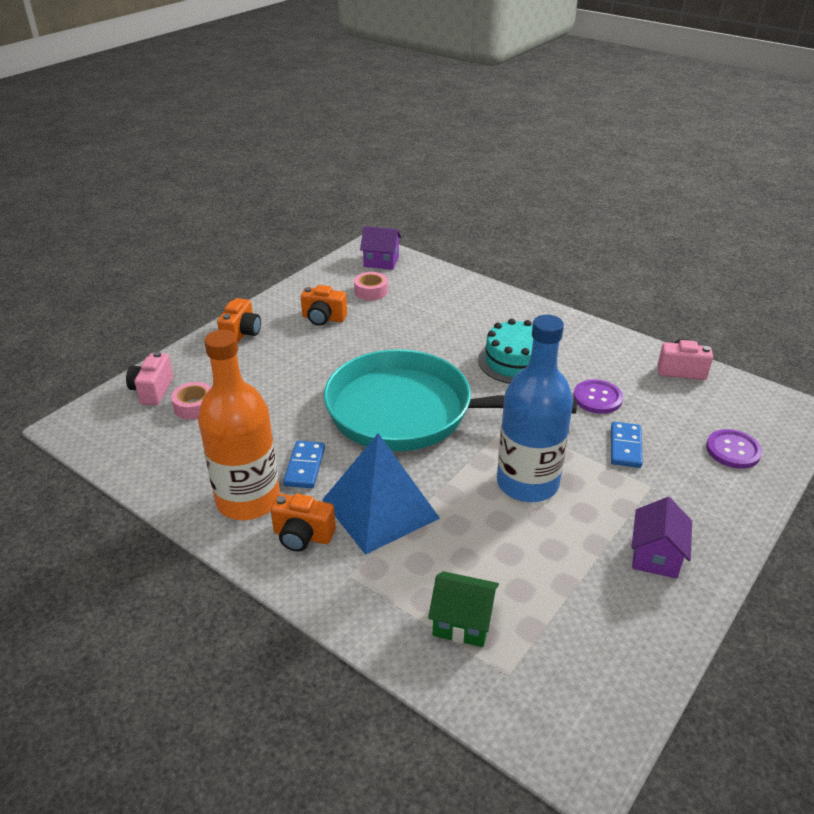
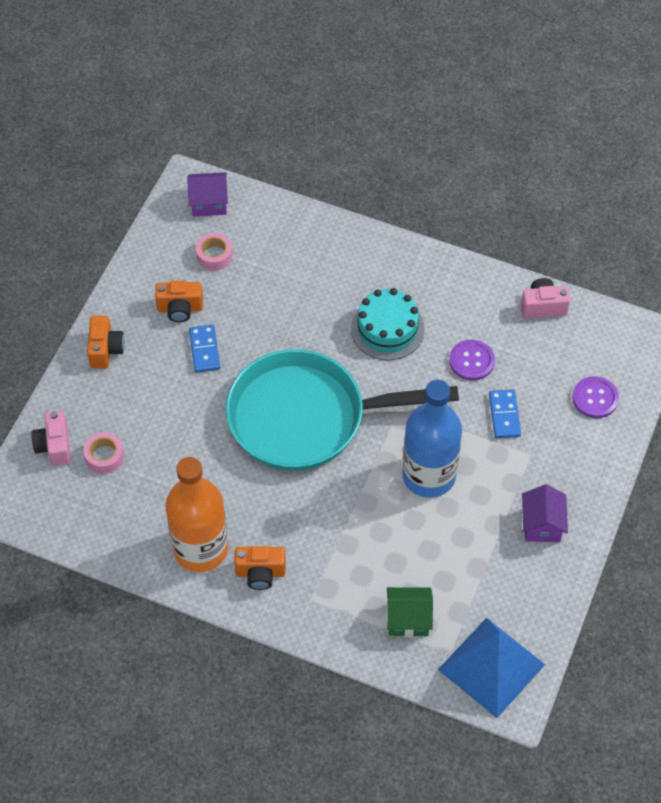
camera: 15 degrees left, 20 degrees up
(304, 466) = (234, 502): blue domino -> blue domino (204, 350)
(380, 509) = (314, 531): blue pyramid -> blue pyramid (491, 667)

